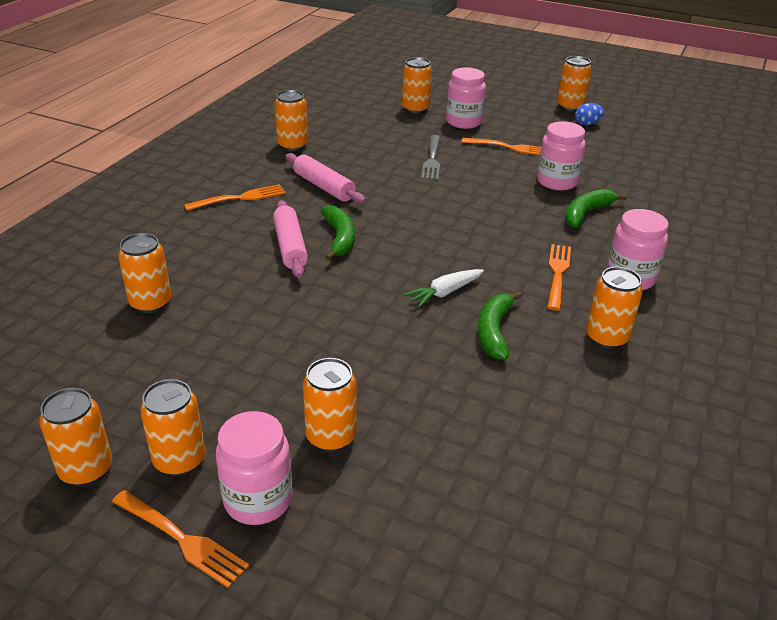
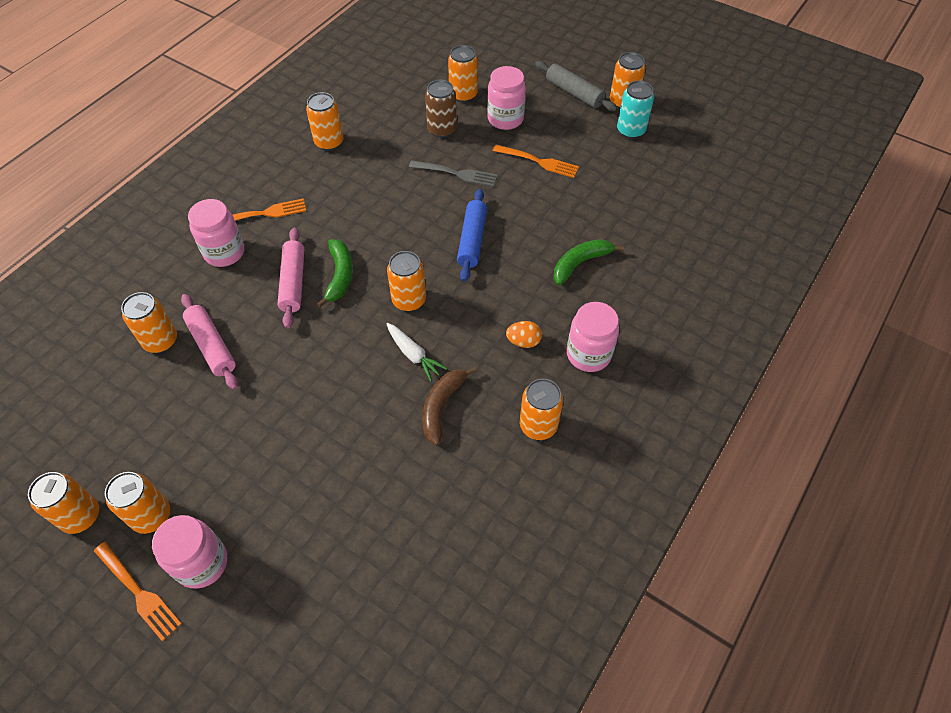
camera: 10 degrees right, 20 degrees up
(324, 187) = (343, 204): pink rolling pin -> pink rolling pin (212, 346)
(331, 437) = (272, 507): orange can -> orange can (409, 300)
(404, 132) = (442, 130): none -> brown can
(432, 159) = (456, 173): grey fork -> grey fork turned 90 degrees counterclockwise
(445, 293) = (413, 355): white carrot -> white carrot turned 105 degrees counterclockwise
(469, 204) = (472, 240): none -> blue rolling pin
(494, 331) = (442, 406): green banana -> brown banana
(521, 103) = (574, 93): none -> grey rolling pin
(557, 182) = (568, 216): pink jar -> pink jar (224, 252)
(557, 274) = (523, 341): orange fork -> orange egg
(587, 124) = (630, 131): blue egg -> turquoise can

